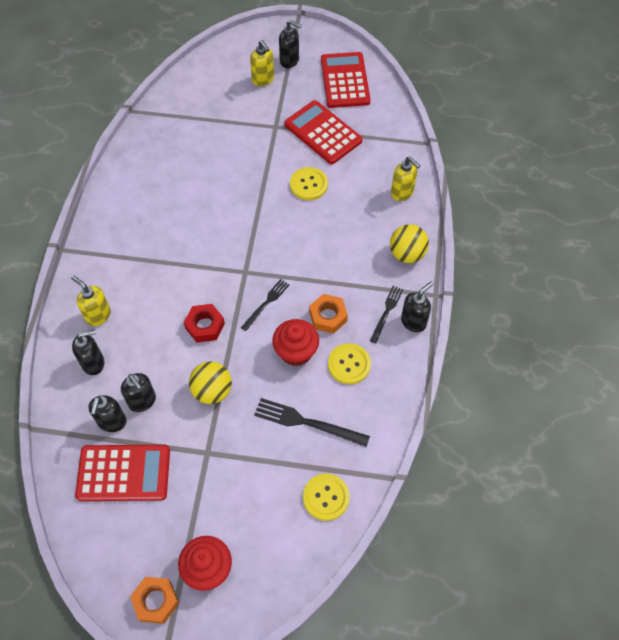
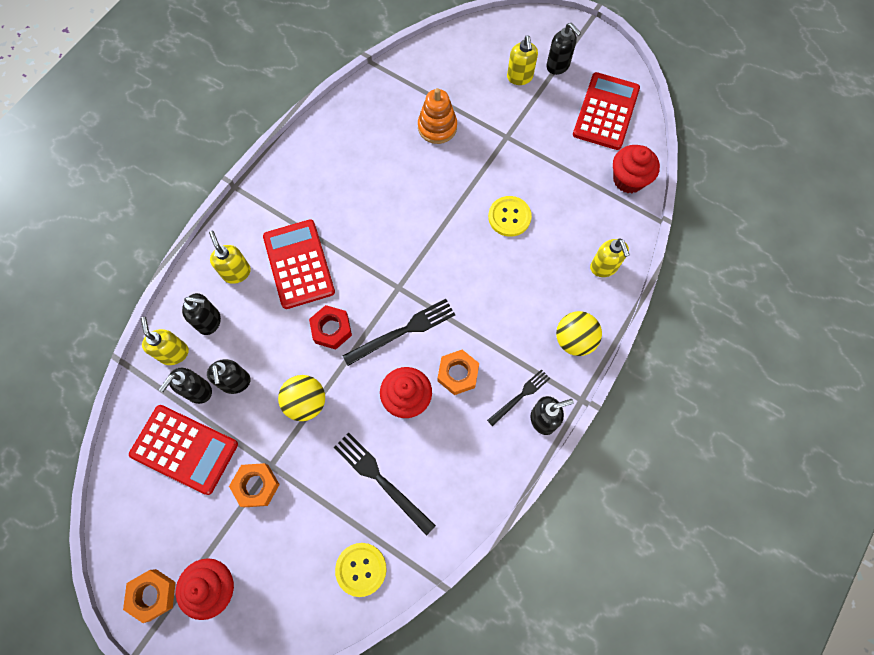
camera: 25 degrees right, 10 degrees up
(74, 401) = (174, 353): none -> yellow soap dispenser
(203, 473) = (256, 486): none -> orange nut
(214, 140) = (437, 127): none -> orange stacking toy
(266, 304) = (402, 332): black fork -> black fork, size x1.60
(323, 133) = (553, 163): red calculator -> red calculator (299, 264)
(349, 364) = (453, 436): yellow button -> none
(388, 123) = (628, 179): none -> red cupcake

